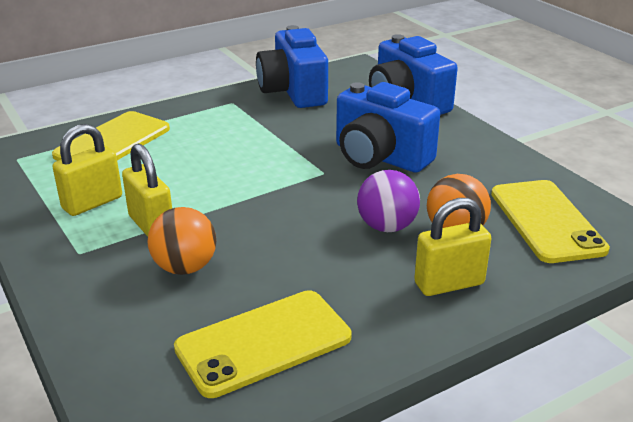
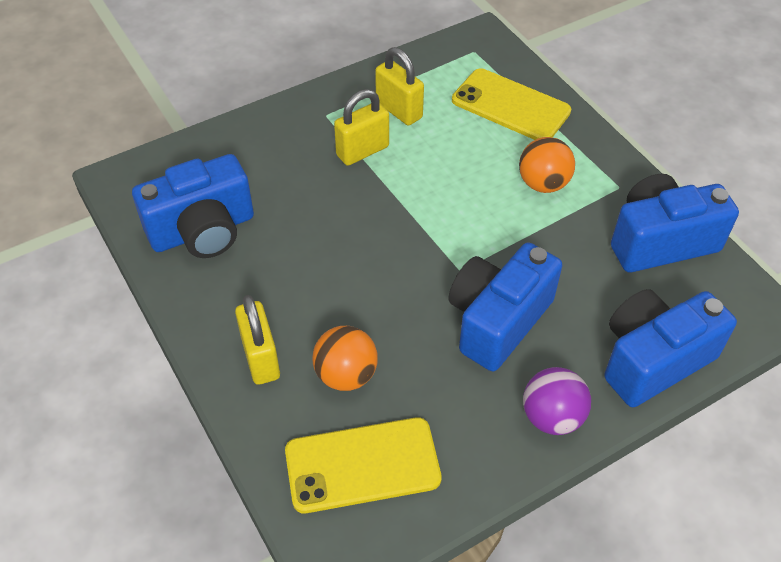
camera: 90 degrees right, 20 degrees up
(185, 267) = (301, 178): orange ball -> orange ball (543, 184)
(263, 342) = (203, 231): yellow phone -> blue camera
(386, 226) = (356, 317): purple ball -> purple ball (552, 417)

